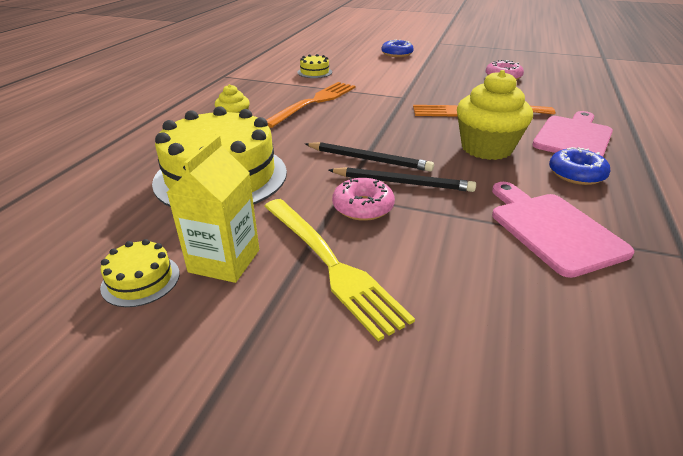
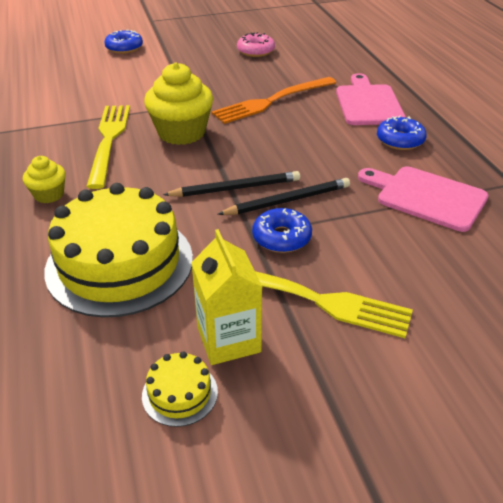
camera: 35 degrees left, 5 degrees up
(314, 72) = (61, 99): yellow cake -> none
(314, 102) = (109, 140): orange fork -> yellow fork
(363, 207) = (281, 237): pink donut -> blue donut
(486, 148) = (317, 139): yellow cupcake -> yellow cupcake (181, 132)

